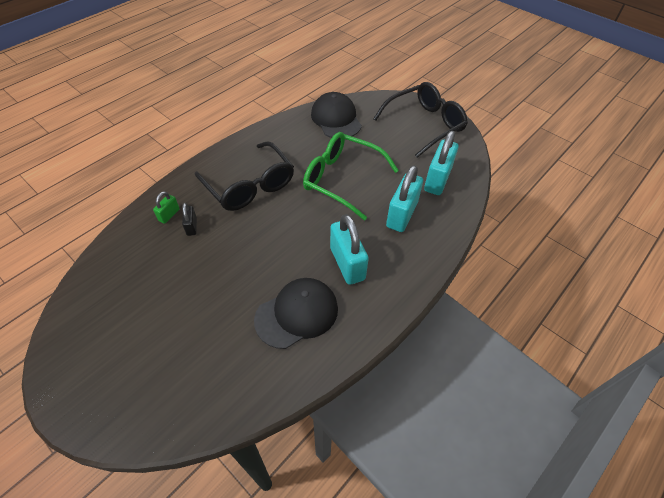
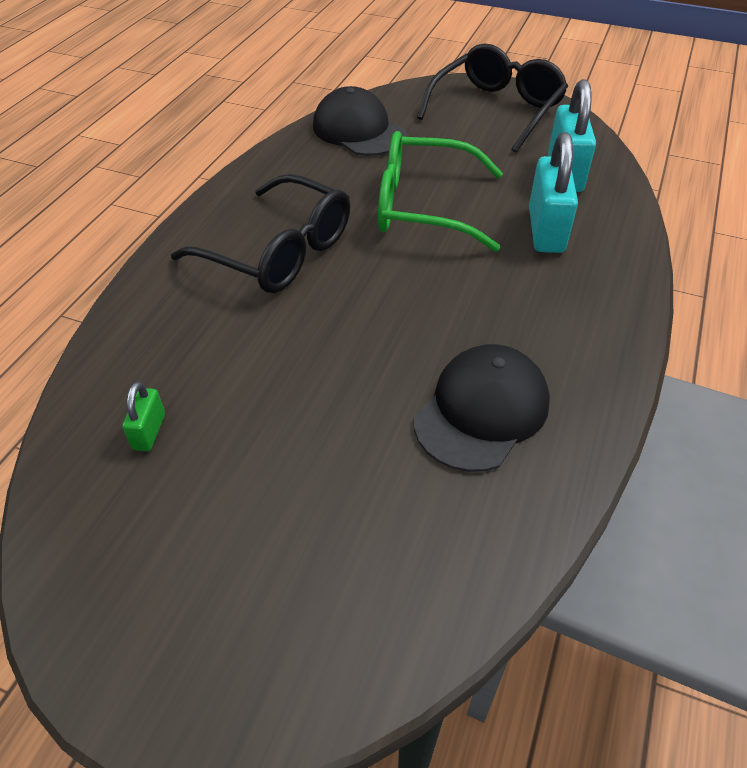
camera: 20 degrees left, 5 degrees down
(169, 215) = (162, 330): green padlock -> green padlock (149, 431)
(192, 226) = (215, 337): black padlock -> none
(347, 263) = (511, 317): turquoise padlock -> none

